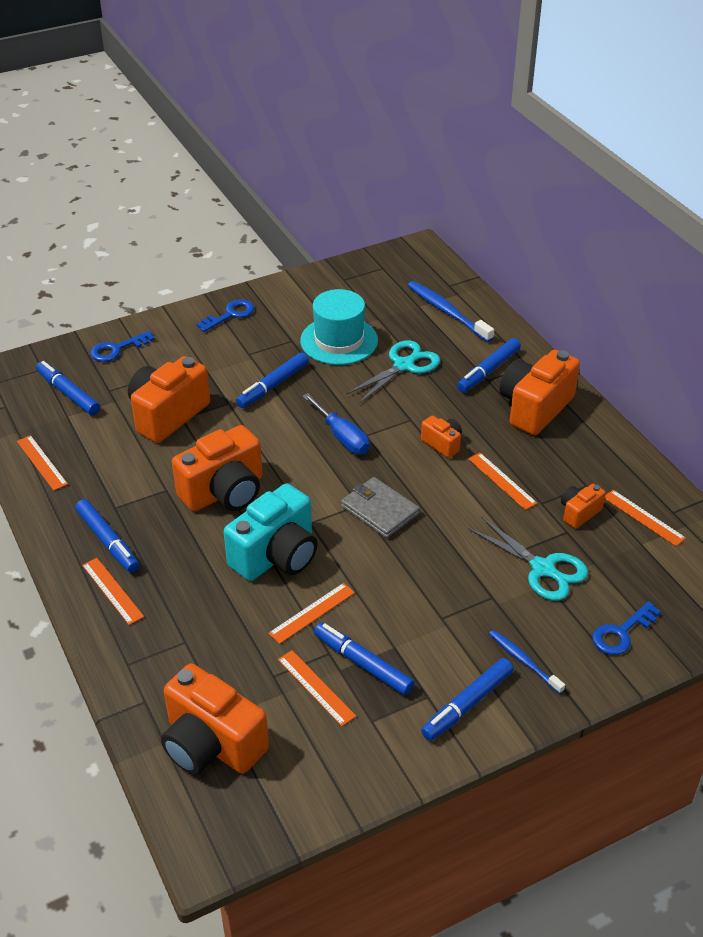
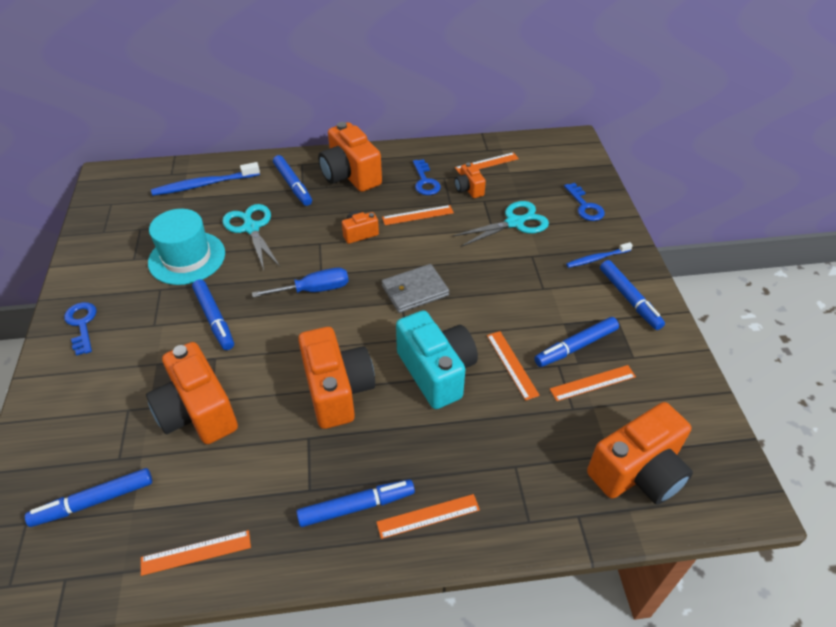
camera: 70 degrees left, 5 degrees up
(117, 349) = (54, 436): blue key -> blue key (425, 181)

